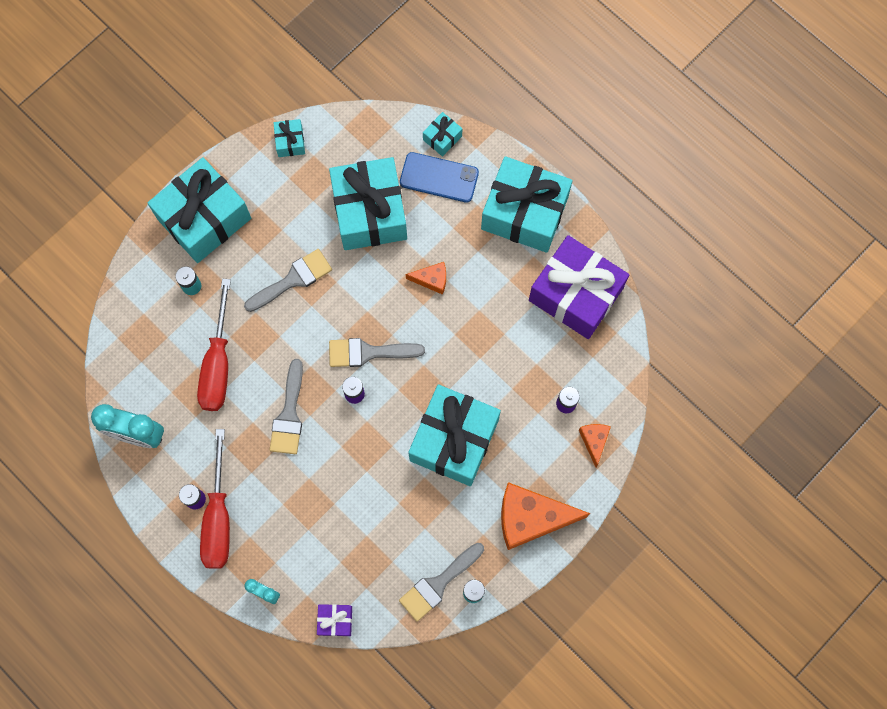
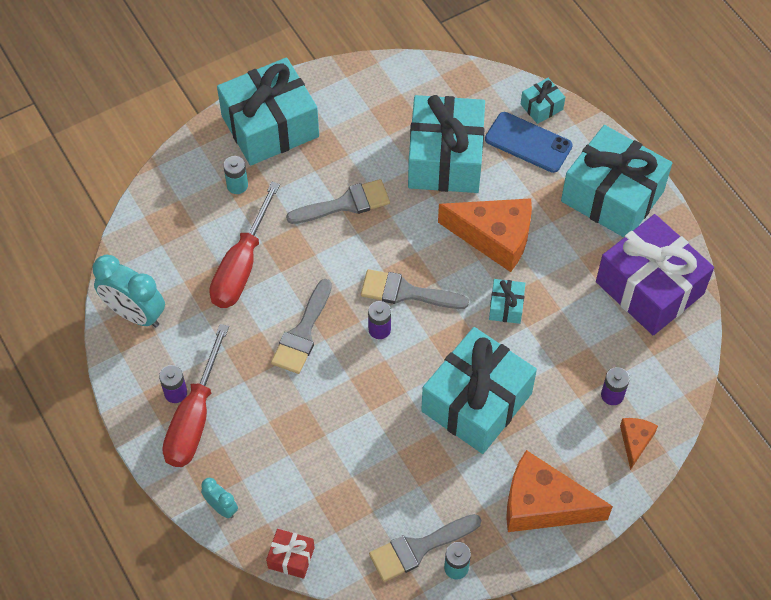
camera: 15 degrees right, 15 degrees down
(290, 142) = (380, 76): turquoise gift -> turquoise gift (506, 306)
(335, 620) = (291, 557): purple gift -> red gift
(432, 280) = (494, 237): orange cheese -> orange cheese, size x2.04

